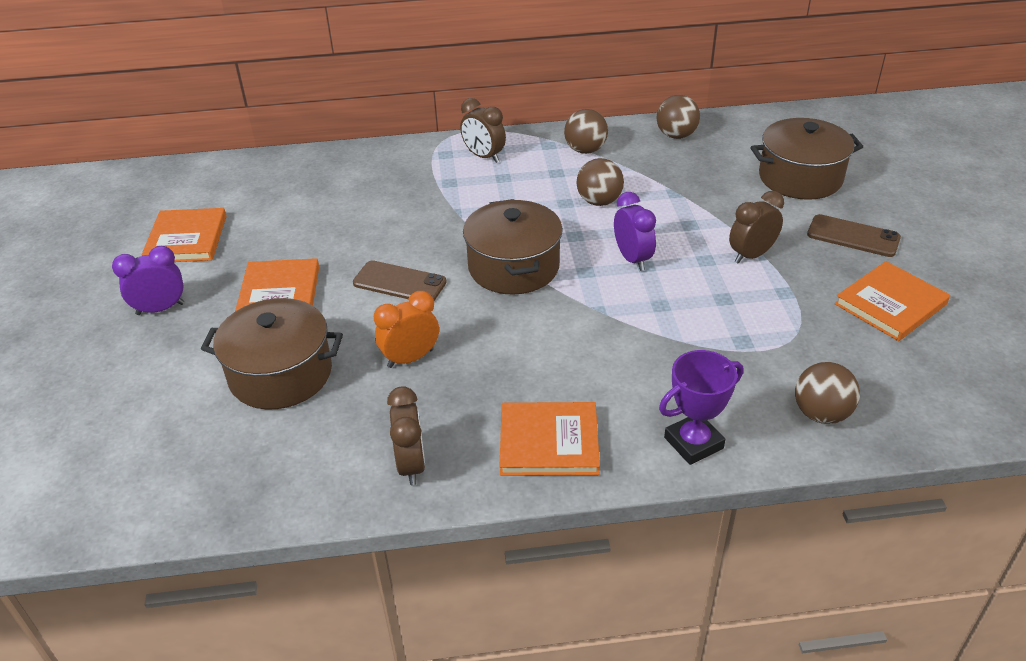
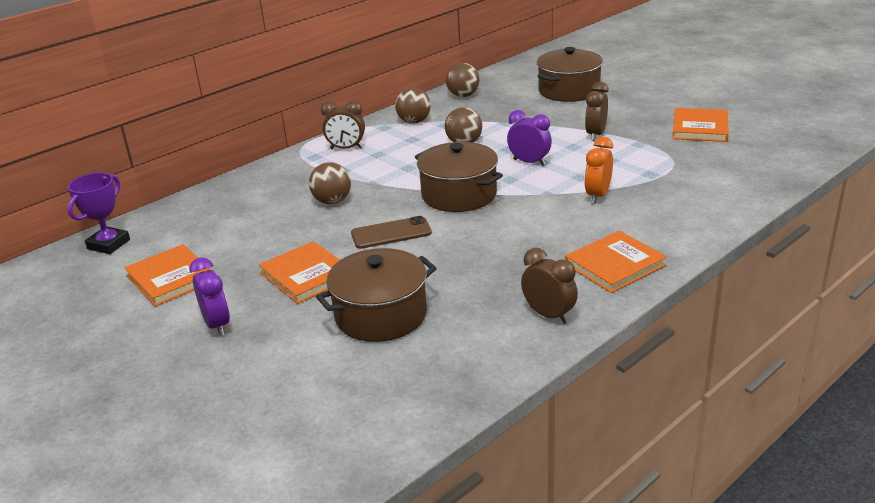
camera: 35 degrees left, 10 degrees down
(160, 309) = (217, 325): purple clock -> purple clock turned 120 degrees clockwise
(410, 358) = (462, 266): orange clock -> orange clock (598, 196)
(693, 443) = (693, 228): purple trophy -> purple trophy (109, 244)
(821, 414) = (736, 187): brown ball -> brown ball (332, 201)
(853, 236) = (637, 106): brown phone -> none

